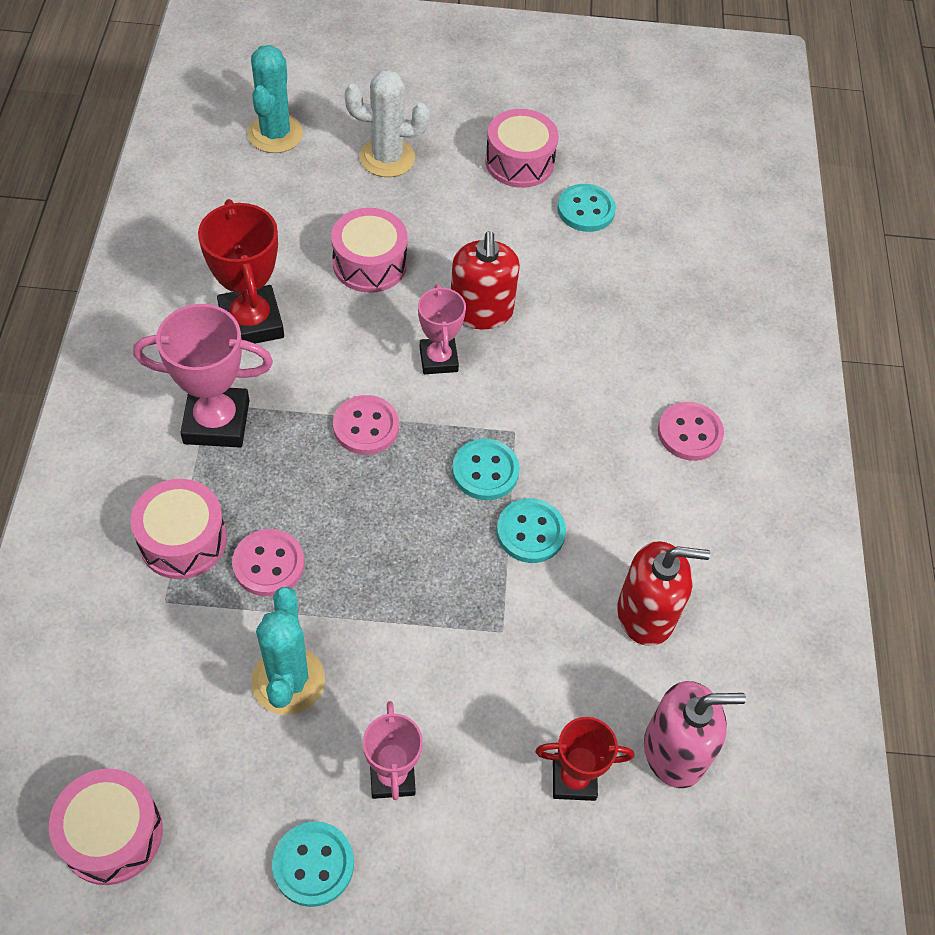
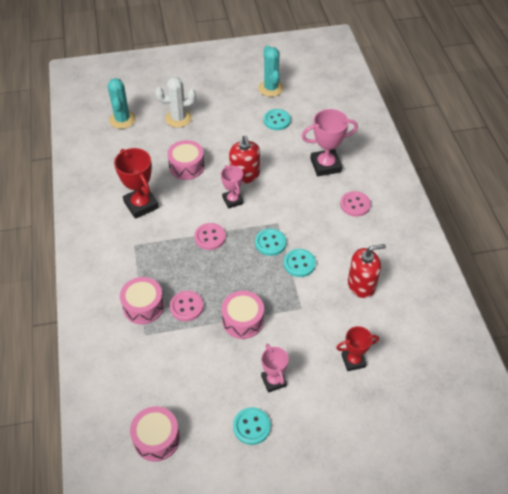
camera: 10 degrees left, 5 degrees down
(216, 422) = (140, 252): pink trophy -> pink trophy (325, 165)
(288, 681) = (213, 353): turquoise cactus -> turquoise cactus (271, 88)
(519, 162) = (240, 106): pink drum -> pink drum (243, 320)
(674, 751) = (393, 338): pink soap dispenser -> none

